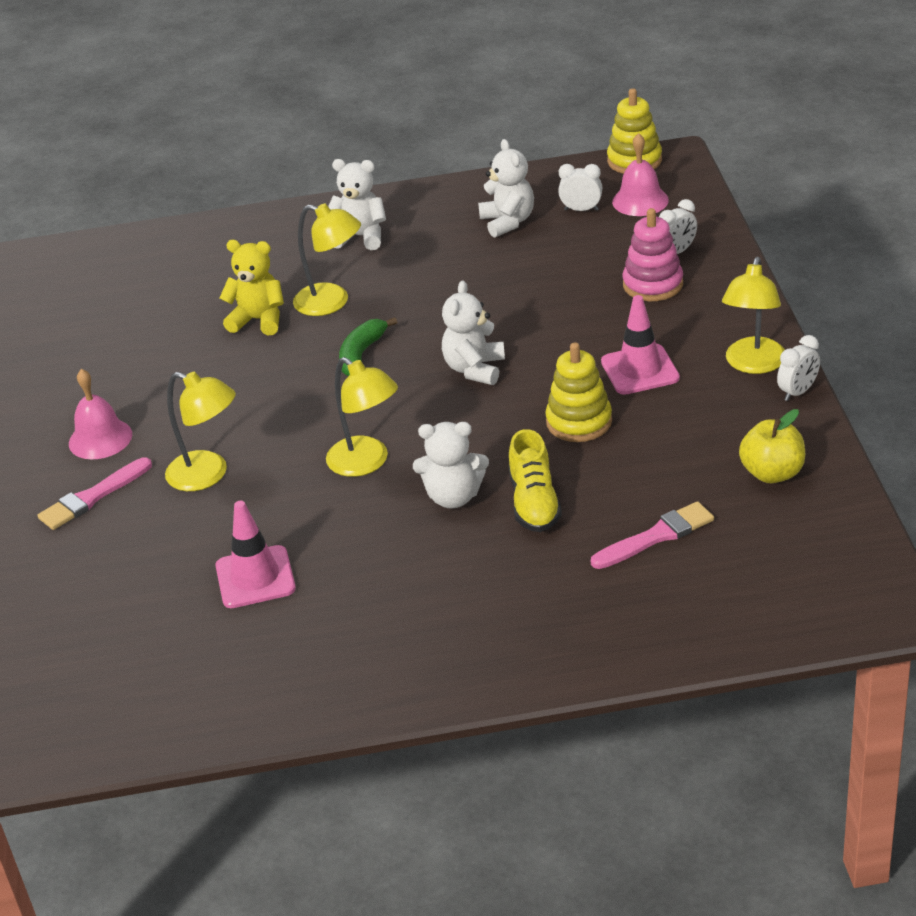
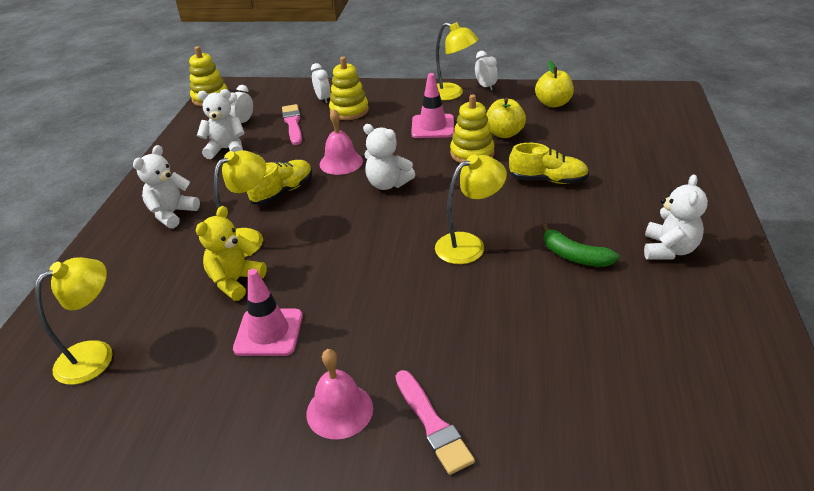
camera: 75 degrees left, 0 degrees up
(208, 475) = (439, 335): yellow lamp -> yellow lamp (95, 355)
(255, 577) = (589, 319): pink traffic cone -> pink traffic cone (269, 332)
(361, 354) = (331, 231): green banana -> green banana (575, 256)
(429, 296) = (283, 192): none -> yellow shoe
(453, 497) = (527, 210): white teddy bear -> white teddy bear (669, 249)
(640, 201) = (256, 102): pink bell -> pink bell (341, 162)
(649, 440) = (504, 133): none -> yellow apple
(653, 284) = (349, 111): pink stacking toy -> yellow stacking toy
(656, 536) = (596, 144): pink brush -> pink brush (293, 123)

